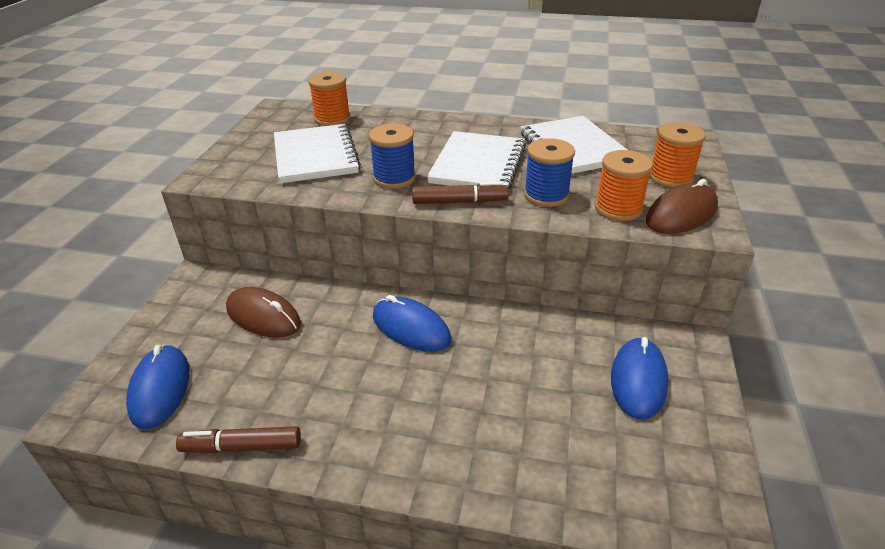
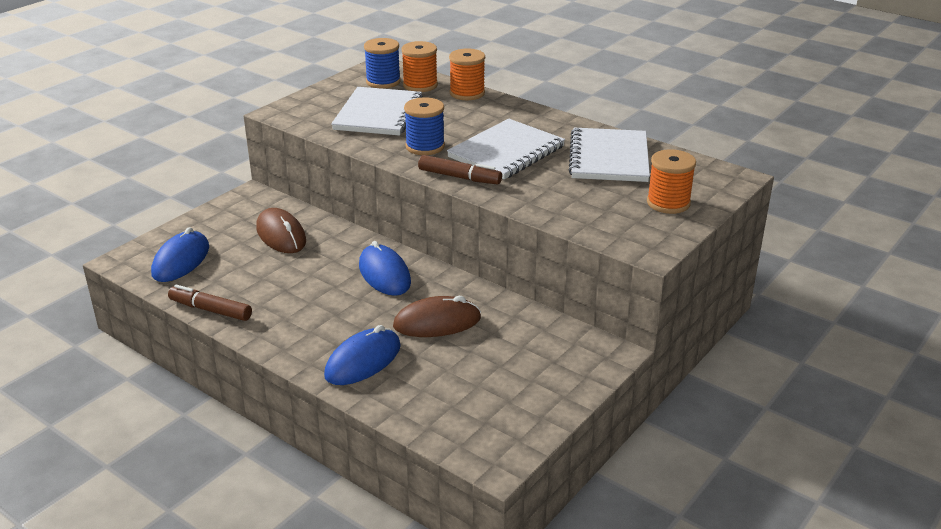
camera: 25 degrees right, 5 degrees down
(546, 195) = (537, 190): blue spool -> blue spool (383, 82)
(618, 209) = (587, 215): orange spool -> orange spool (467, 93)
(638, 381) = (531, 361): blue mouse -> blue mouse (363, 361)
(681, 214) = (638, 233): brown mouse -> brown mouse (437, 322)

